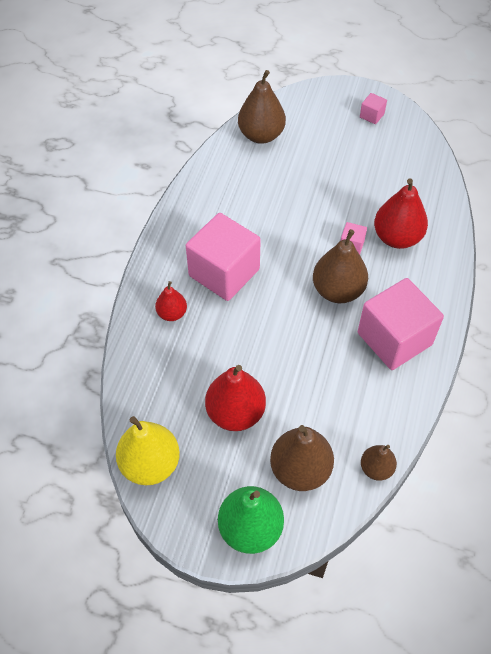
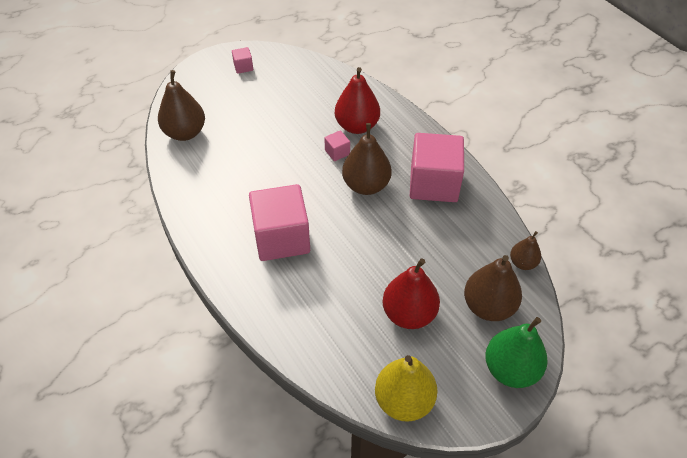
camera: 50 degrees left, 5 degrees down
(172, 313) = (283, 295): red pear -> none

